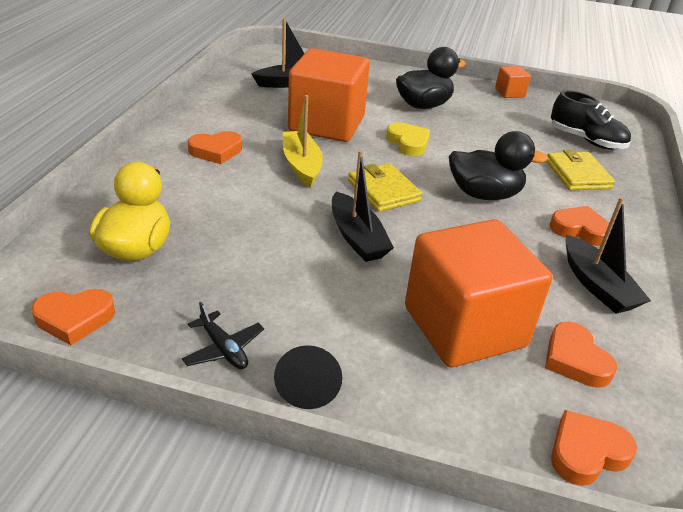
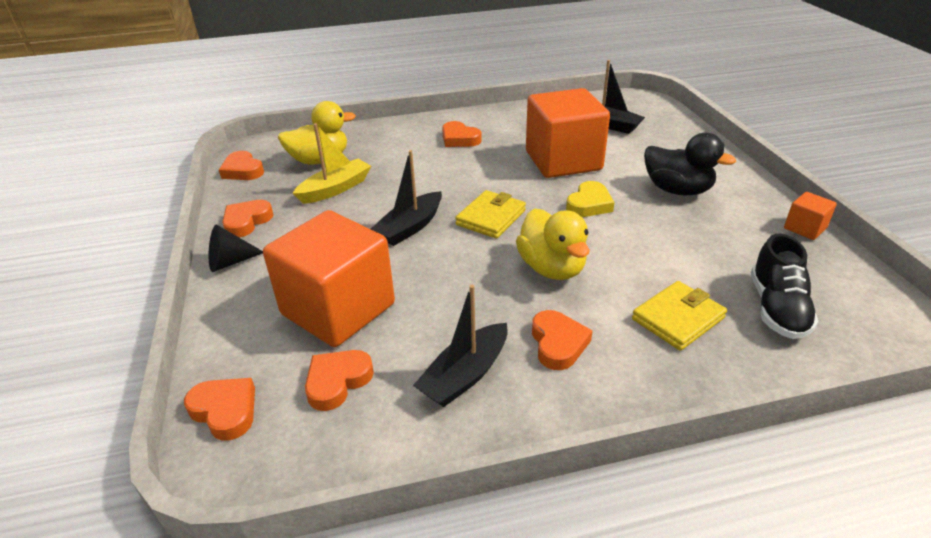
camera: 65 degrees right, 0 degrees up
(223, 349) = (247, 221): black plane -> orange heart
(301, 165) = (483, 173): yellow boat -> yellow boat (335, 189)
(484, 194) = (552, 268): black duck -> yellow duck

